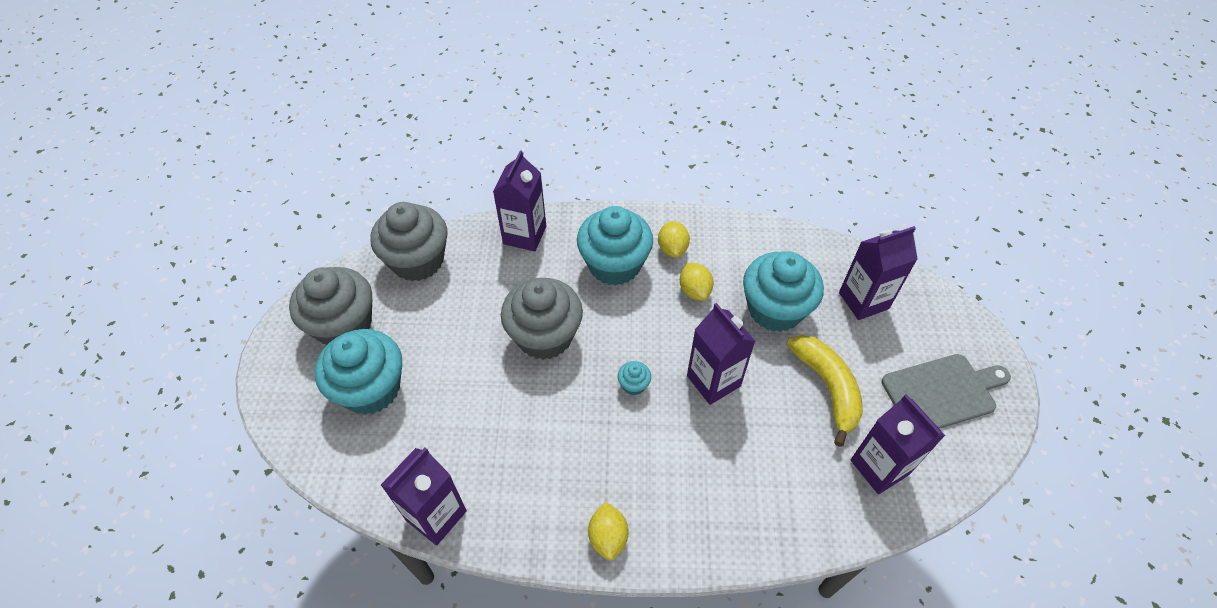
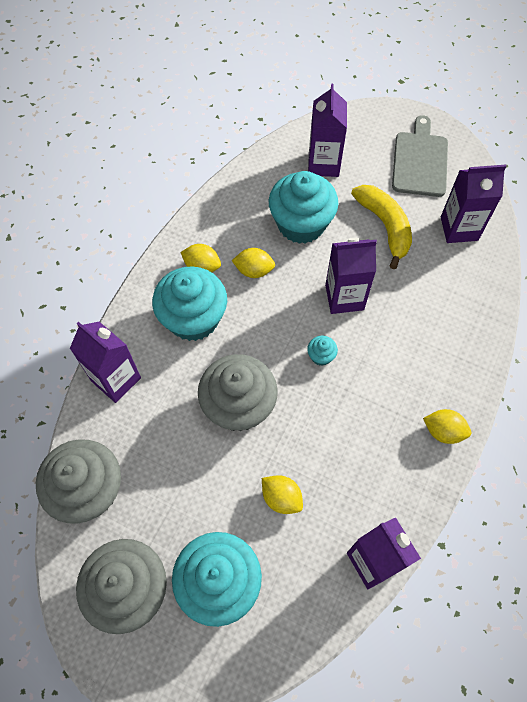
camera: 65 degrees left, 10 degrees up
(468, 407) = (281, 498): none -> yellow lemon
(827, 387) = (385, 226): yellow banana -> yellow banana turned 60 degrees clockwise

